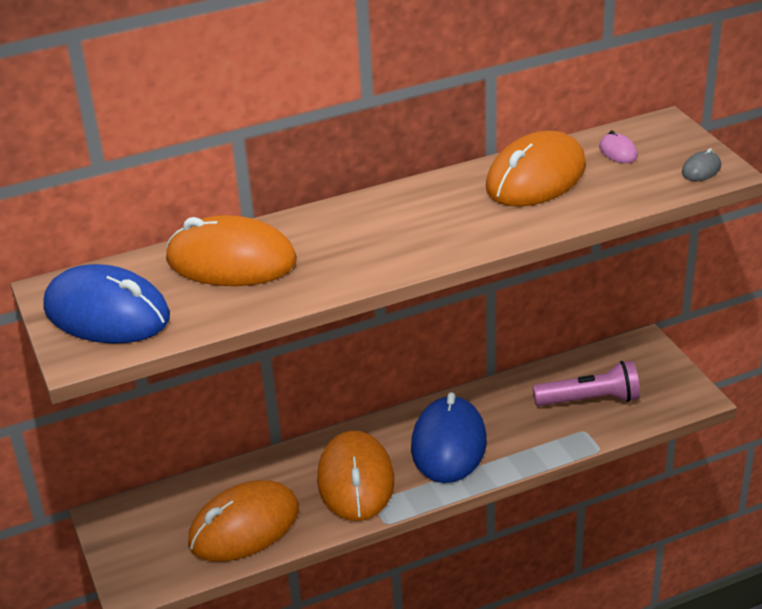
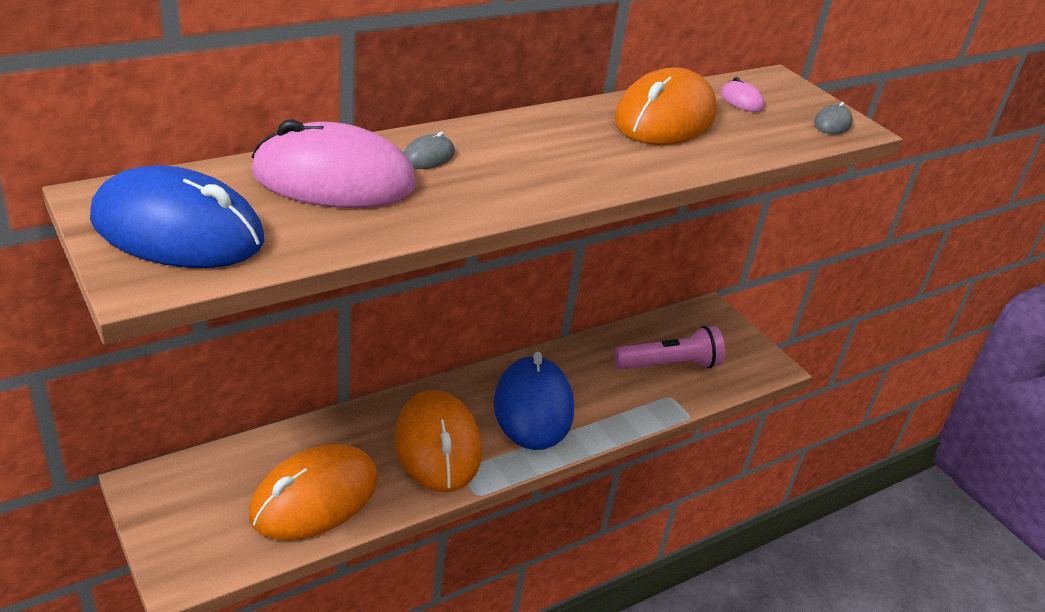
camera: 15 degrees left, 0 degrees up
(231, 261) = (334, 179): orange mouse -> pink mouse
(312, 234) = (428, 156): none -> grey mouse

